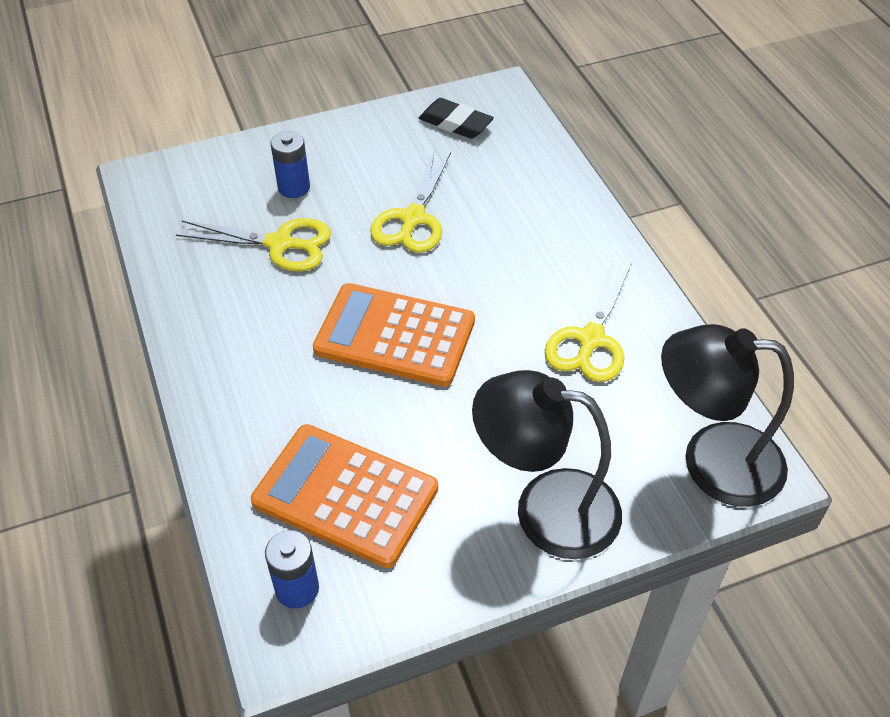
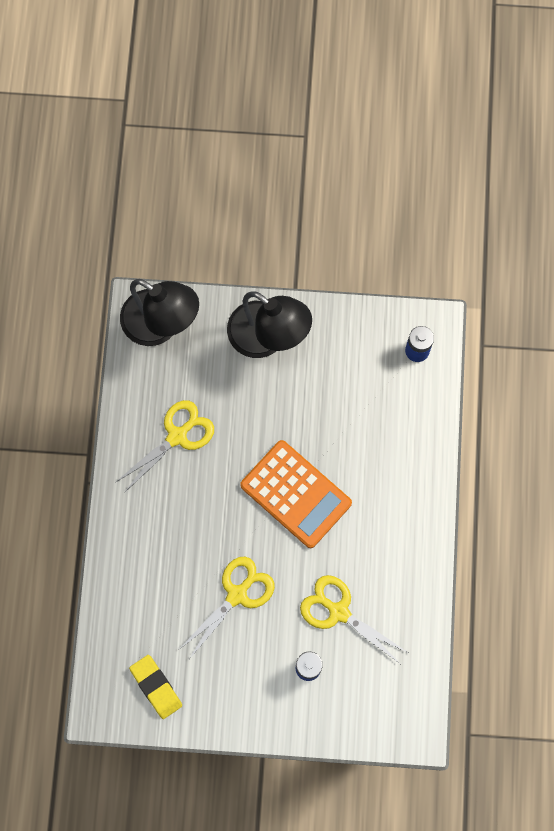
camera: 155 degrees left, 25 degrees up
(345, 495) = (371, 394): orange calculator -> none
(455, 123) = (156, 687): black eraser -> yellow eraser

